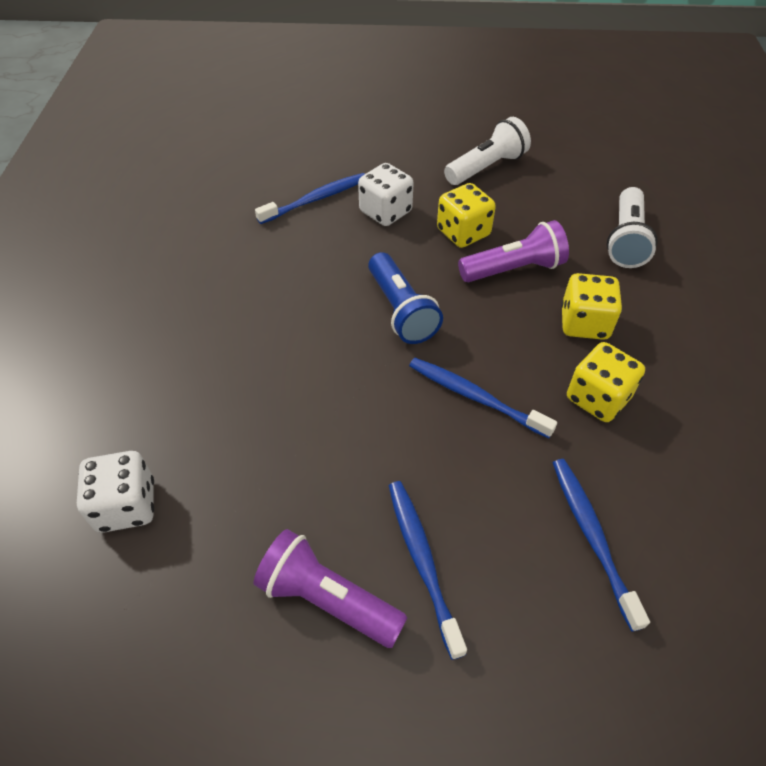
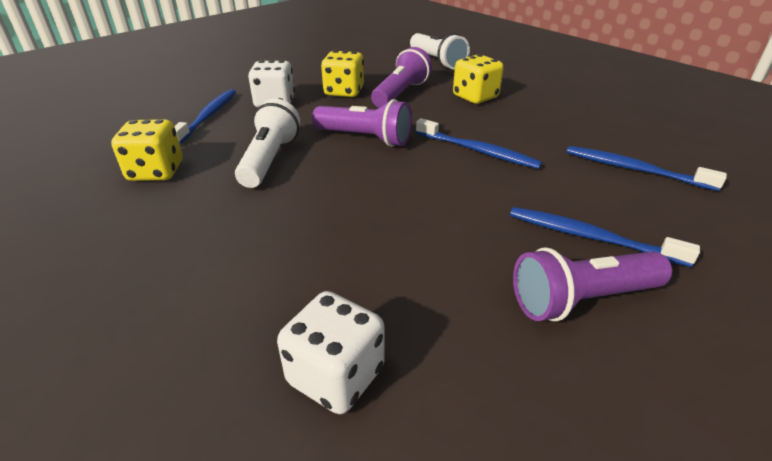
camera: 45 degrees left, 15 degrees down
(401, 310) = (365, 138): blue flashlight -> purple flashlight
(475, 397) = (478, 151): blue toothbrush -> blue toothbrush turned 135 degrees counterclockwise
(486, 167) = (310, 63): white flashlight -> white flashlight (269, 160)
(597, 398) = (534, 119): yellow dice -> yellow dice (156, 171)

